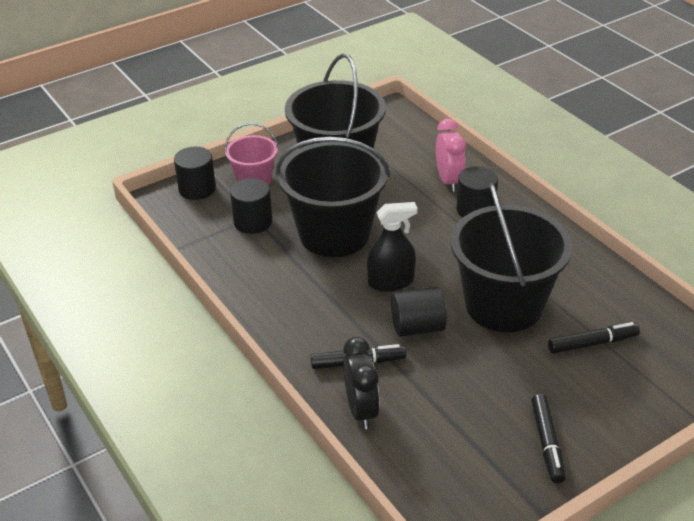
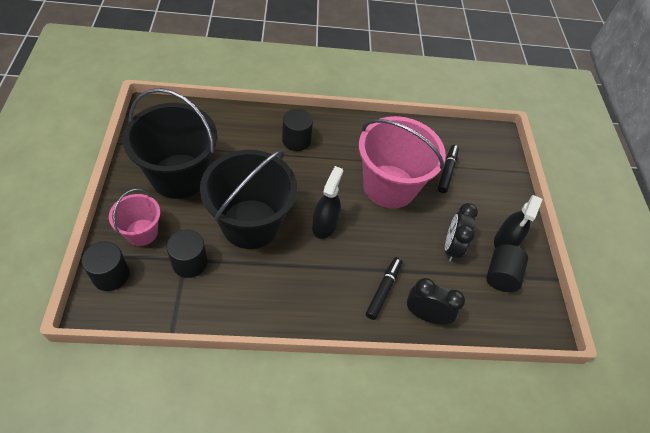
camera: 65 degrees left, 15 degrees up
(417, 327) = (376, 239): black cylinder -> black cylinder (500, 275)
(449, 181) = (256, 133): pink clock -> none
(478, 395) = (451, 247): none -> black clock
(503, 305) = (389, 186): black bucket -> pink bucket
(547, 443) = (505, 242): black marker -> black spray bottle

